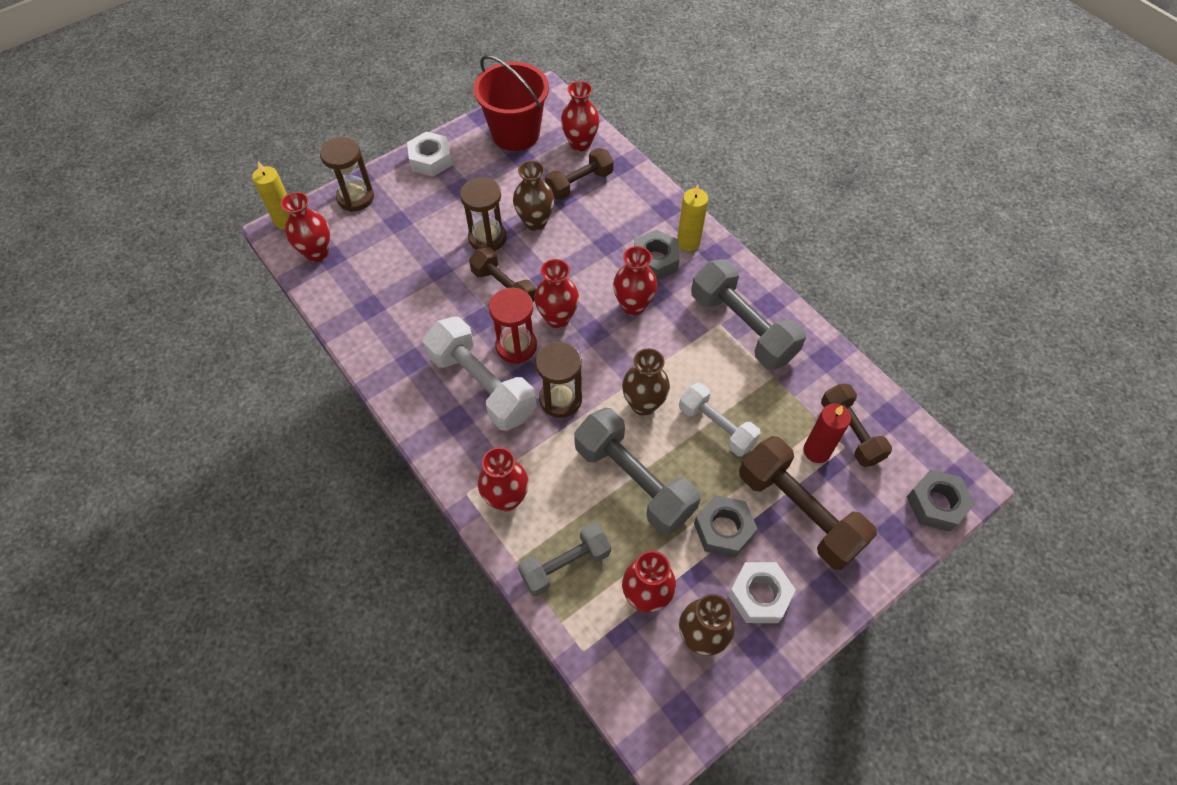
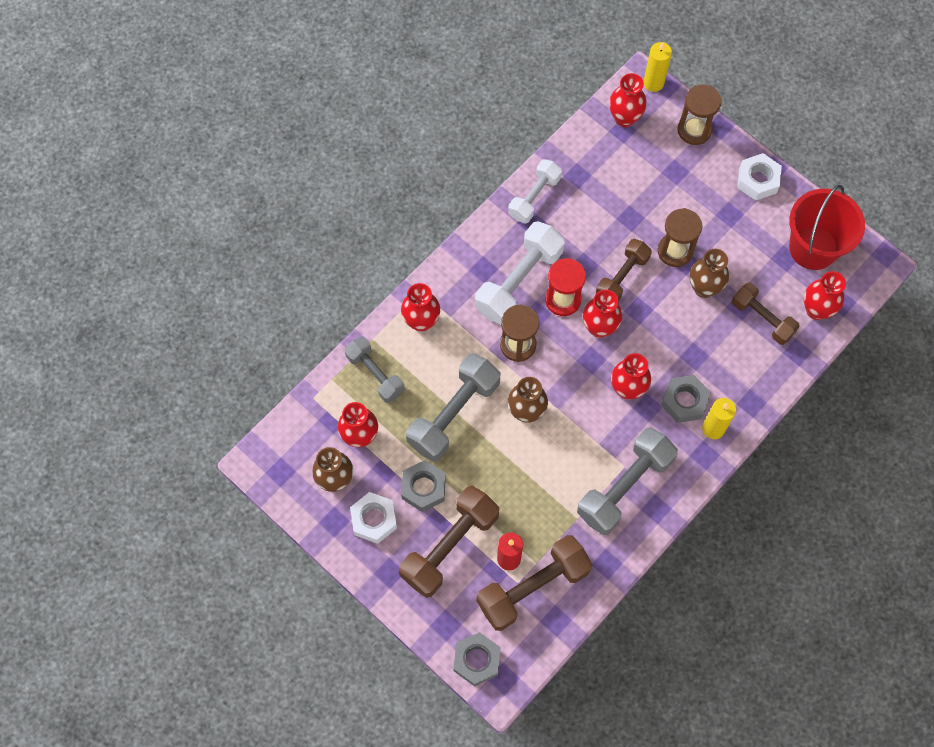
camera: 80 degrees right, 10 degrees up
(716, 426) = (516, 474): white dumbbell -> white dumbbell (534, 197)
(850, 432) = (533, 587): brown dumbbell -> brown dumbbell, size x1.57

